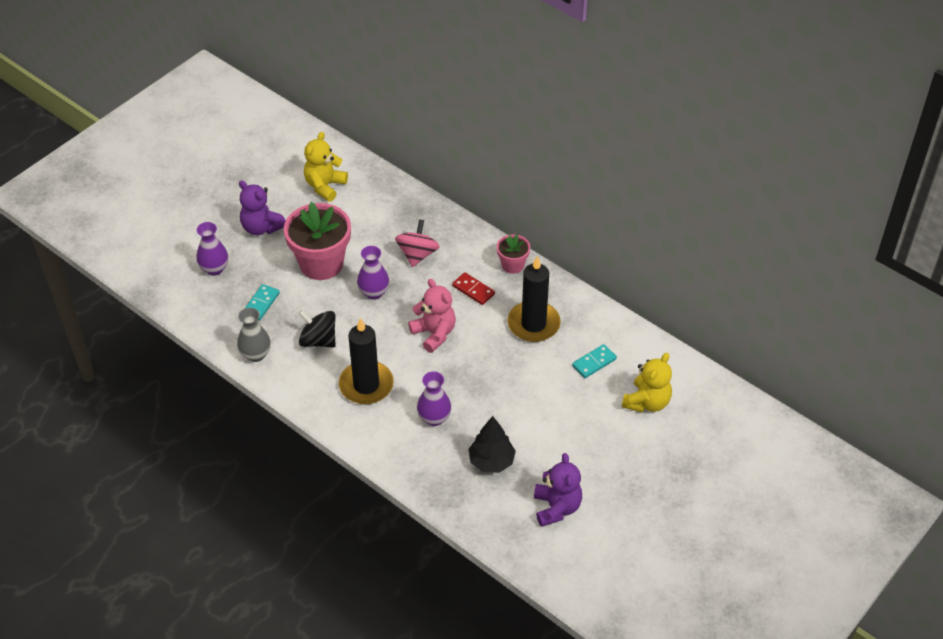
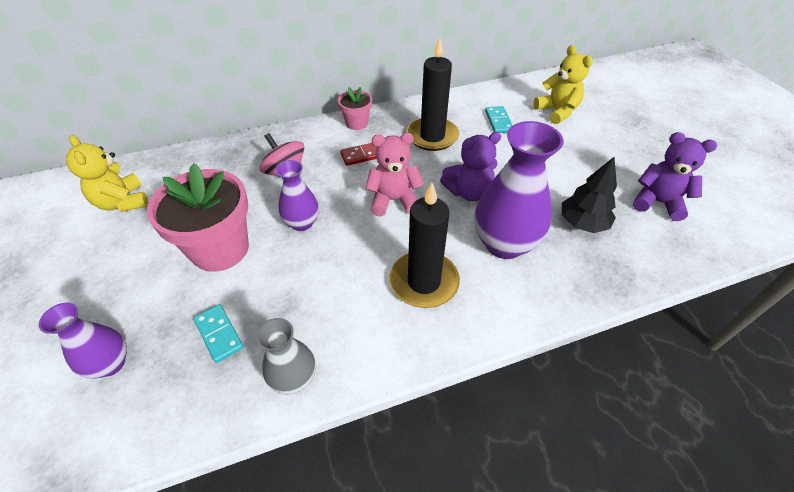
camera: 60 degrees left, 0 degrees up
(261, 227) = (108, 281): purple teddy bear -> purple teddy bear (468, 192)
(318, 340) = (326, 299): black spinning top -> none
(434, 418) = (504, 244): purple vase -> purple vase, size x1.75

